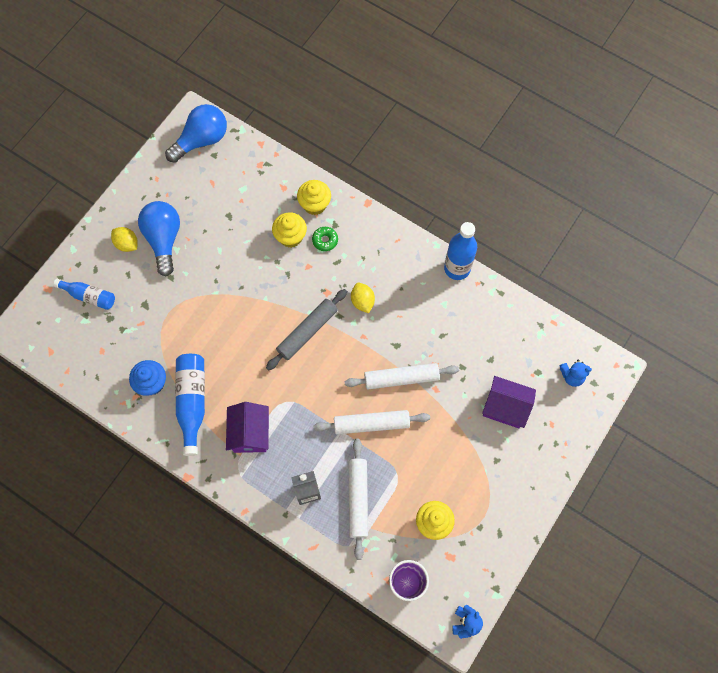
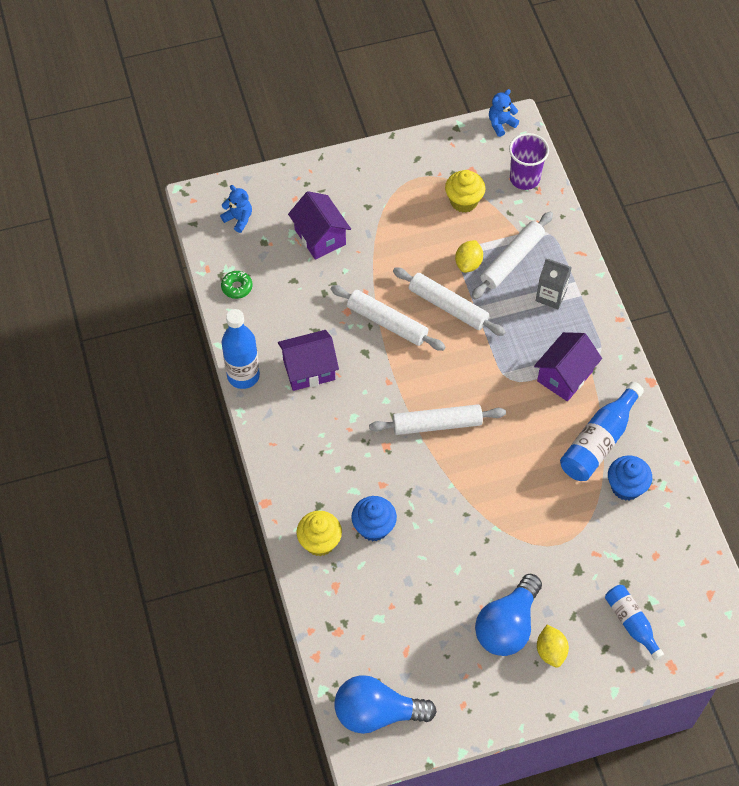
camera: 140 degrees left, 10 degrees down
(290, 237) = (374, 527): yellow cupcake -> blue cupcake
(307, 331) = (437, 424): grey rolling pin -> white rolling pin
(325, 240) = (342, 497): green donut -> green donut (237, 287)
(362, 301) = (360, 412): yellow lemon -> yellow lemon (468, 263)
(420, 305) = (309, 369): none -> purple house

